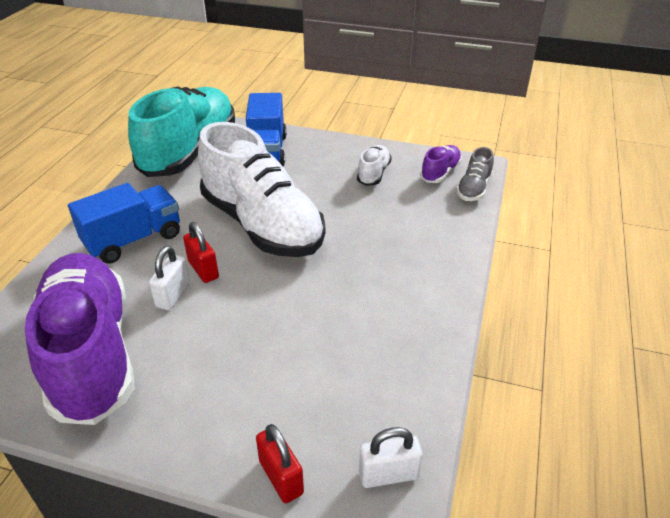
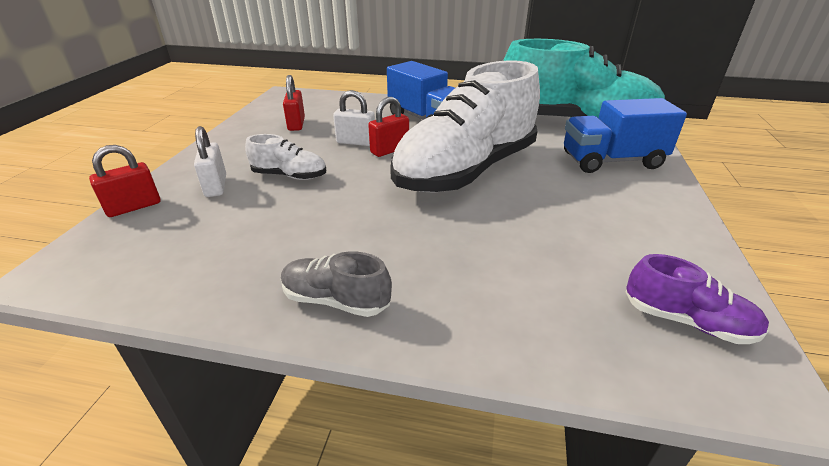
camera: 85 degrees right, 5 degrees down
(91, 353) = (296, 124): purple shoe -> red padlock
(373, 174) = (623, 243): white shoe -> white shoe (289, 176)
(388, 474) = (91, 265): white padlock -> white padlock (216, 186)
(473, 189) = (664, 371): grey shoe -> grey shoe (336, 300)

